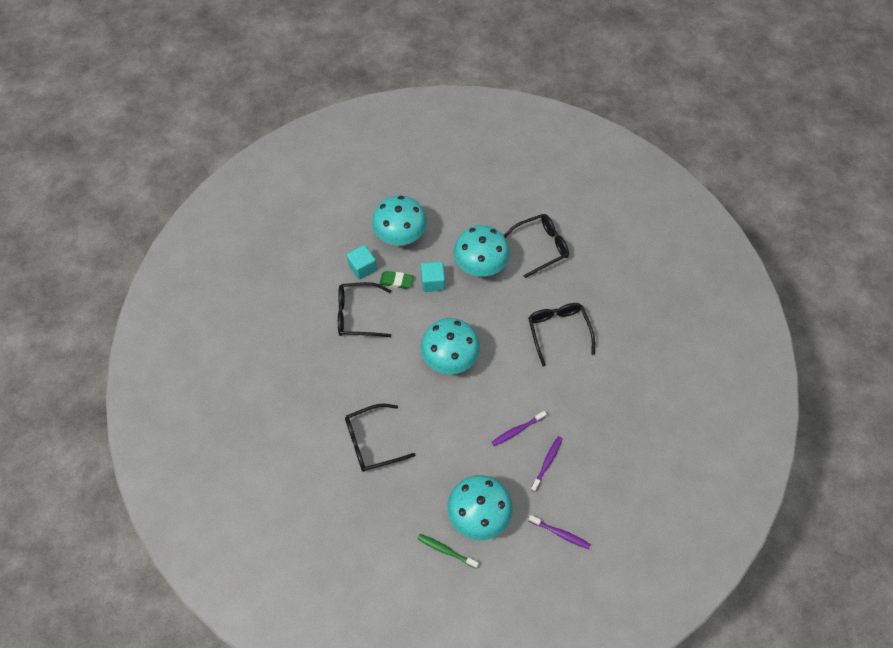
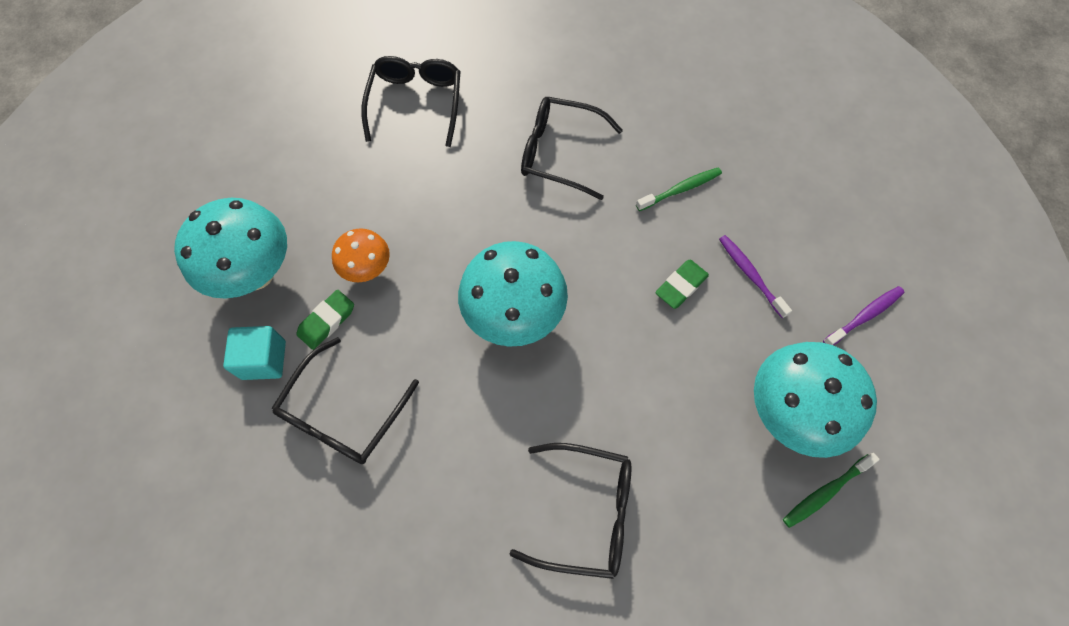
camera: 60 degrees left, 5 degrees up
(372, 442) = (585, 512): black glasses -> black glasses turned 90 degrees counterclockwise
(433, 282) = (368, 269): turquoise cube -> orange mushroom
(480, 267) = (391, 193): turquoise mushroom -> none
(517, 430) = (681, 286): purple toothbrush -> green eraser
(577, 403) = (680, 189): none -> green toothbrush

